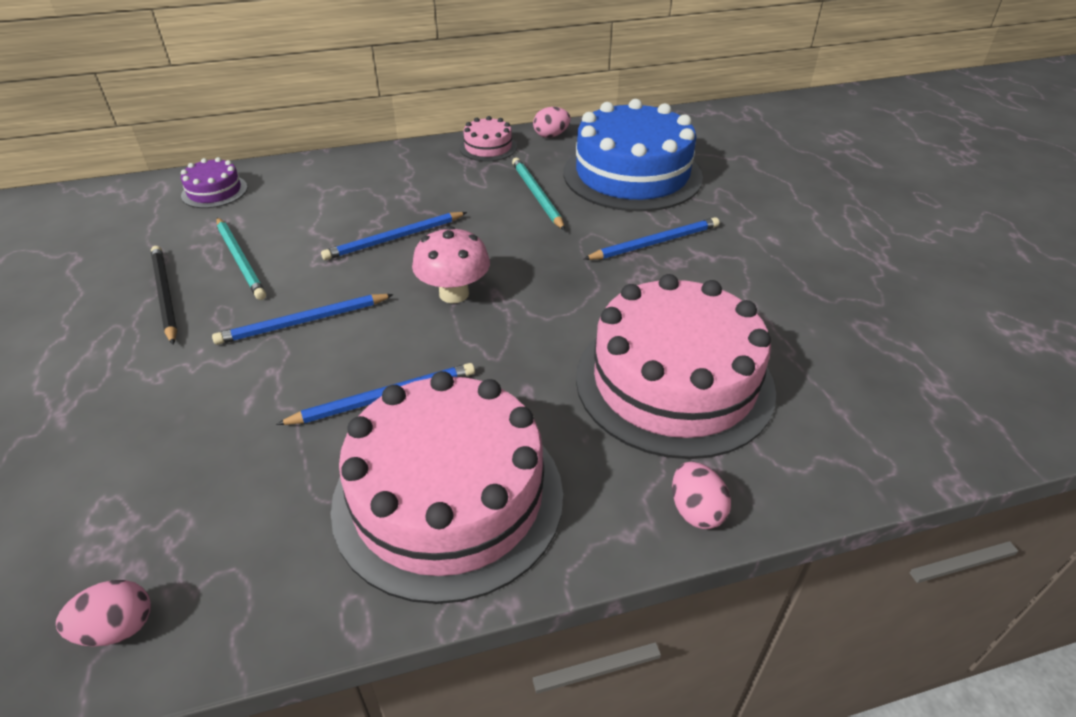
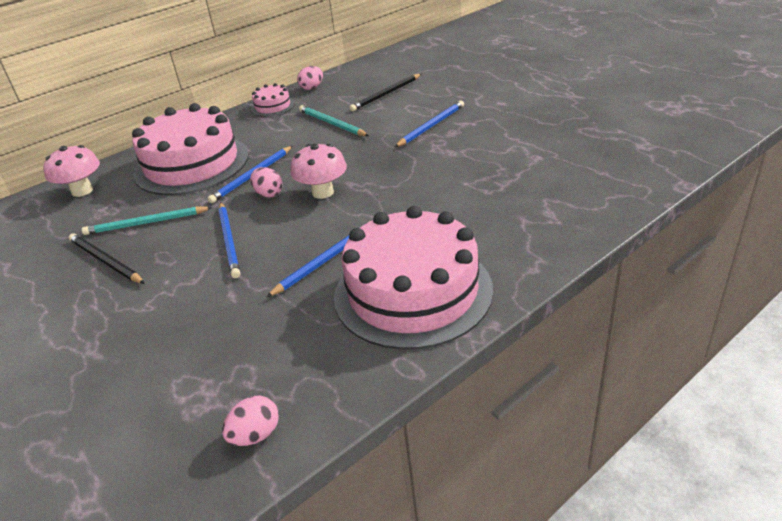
camera: 20 degrees left, 5 degrees down
(214, 191) = (82, 191): purple cake -> pink mushroom
(240, 260) = (146, 223): turquoise pencil -> turquoise pencil turned 135 degrees clockwise
(303, 322) = (229, 241): blue pencil -> blue pencil turned 60 degrees counterclockwise
(632, 174) = (386, 94): blue cake -> black pencil
(674, 382) = (500, 191): pink cake -> pink cake (192, 164)
(696, 511) = (561, 244): pink egg -> pink egg (269, 194)

